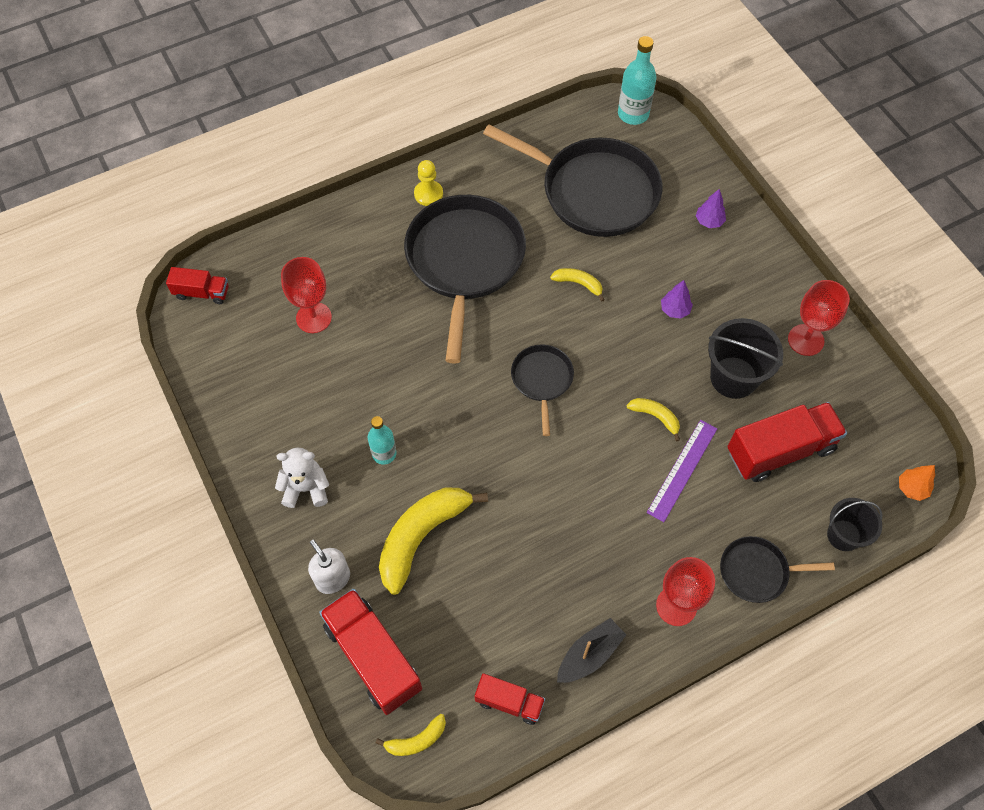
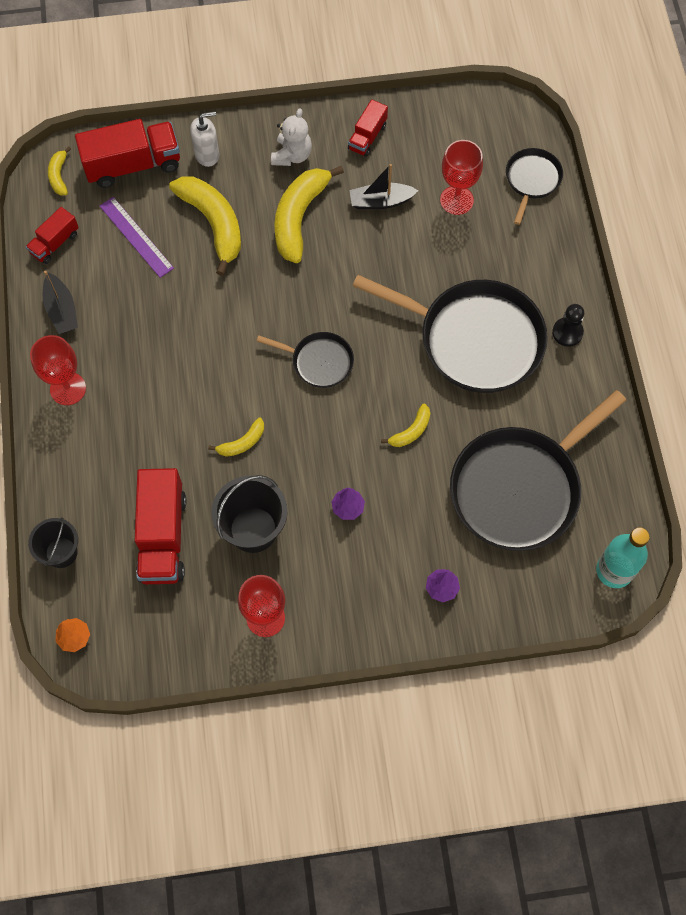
camera: 110 degrees right, 5 degrees up
(202, 293) = (515, 123): red truck -> red truck (367, 137)
(338, 384) = (381, 201): none -> black boat
(384, 453) = (299, 218): turquoise bottle -> yellow banana
(428, 194) = (567, 332): yellow pawn -> black pawn
(682, 470) = (182, 444): purple ruler -> purple ruler (136, 237)
(757, 572) = (65, 464): black pan -> black pan (532, 180)

